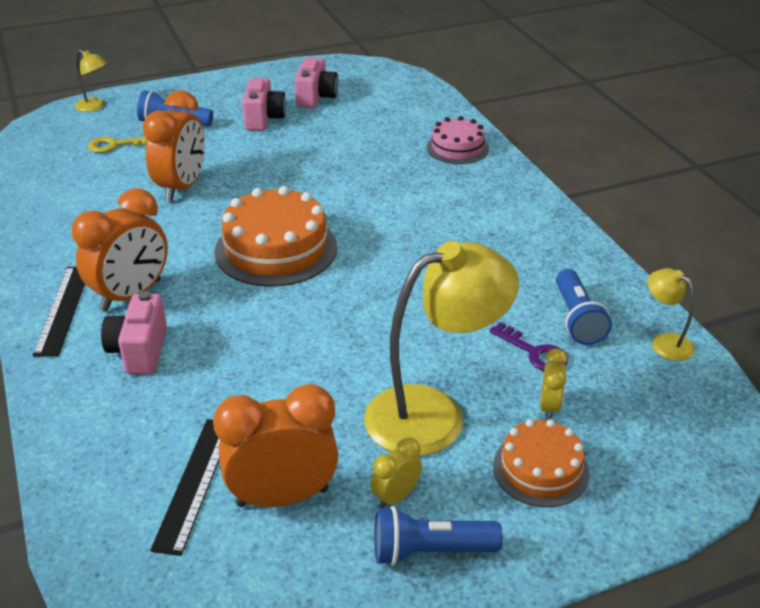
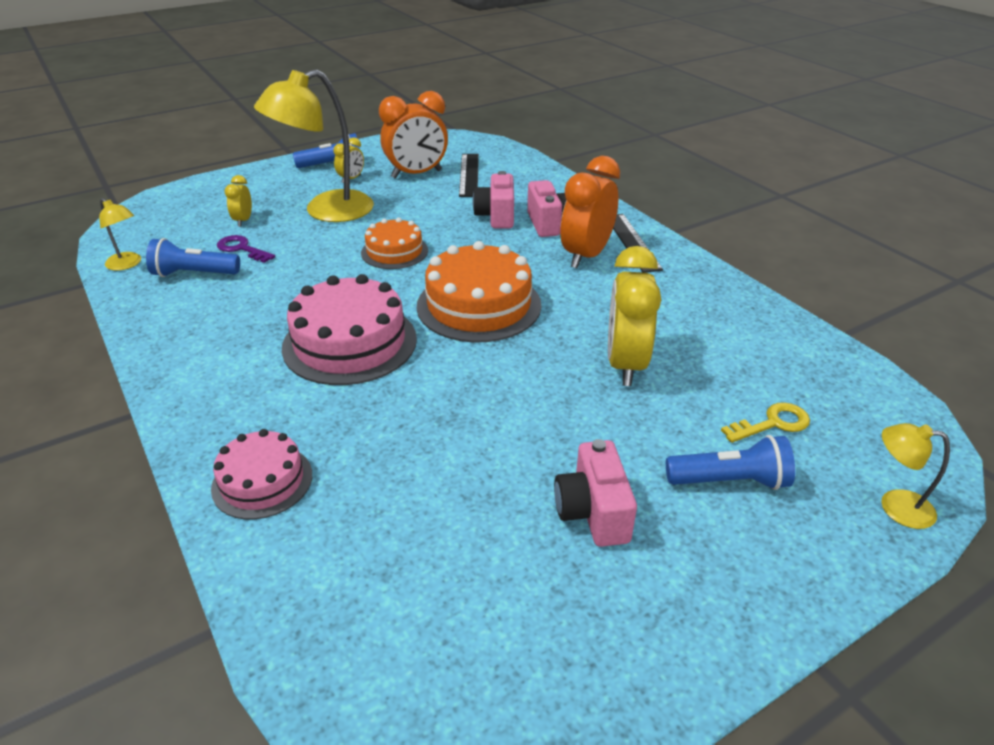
camera: 170 degrees right, 0 degrees up
(182, 188) = (625, 364): orange clock -> yellow clock
(316, 97) = (525, 593): pink camera -> pink camera (496, 216)
(401, 226) = (350, 343): none -> pink cake
(540, 469) = (261, 195): orange cake -> orange cake (394, 251)
(577, 319) = (194, 274): blue flashlight -> blue flashlight turned 75 degrees counterclockwise

